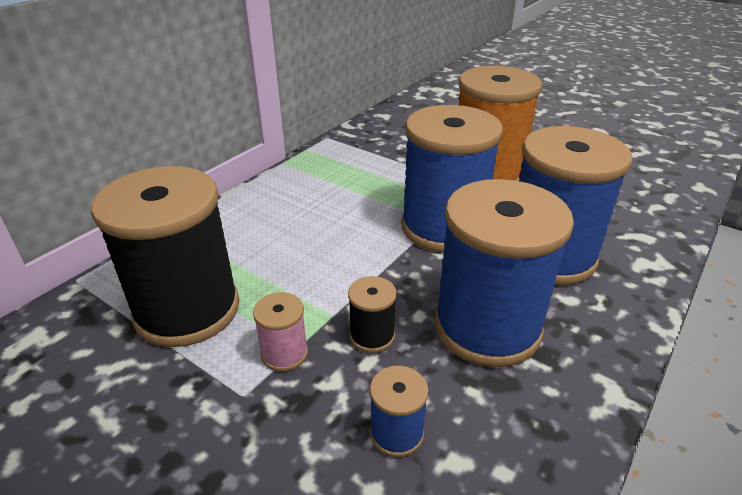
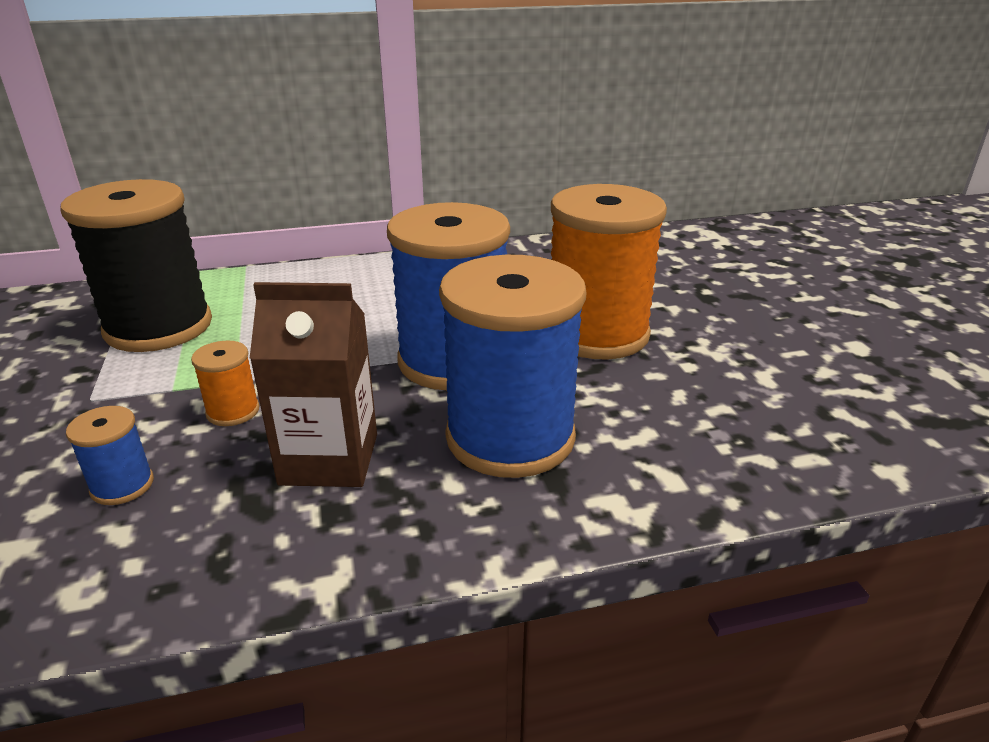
camera: 40 degrees right, 5 degrees down
(284, 353) = (159, 388): pink spool -> none
(372, 336) = (233, 411): black spool -> orange spool
(487, 327) = (329, 459): blue spool -> brown carton

